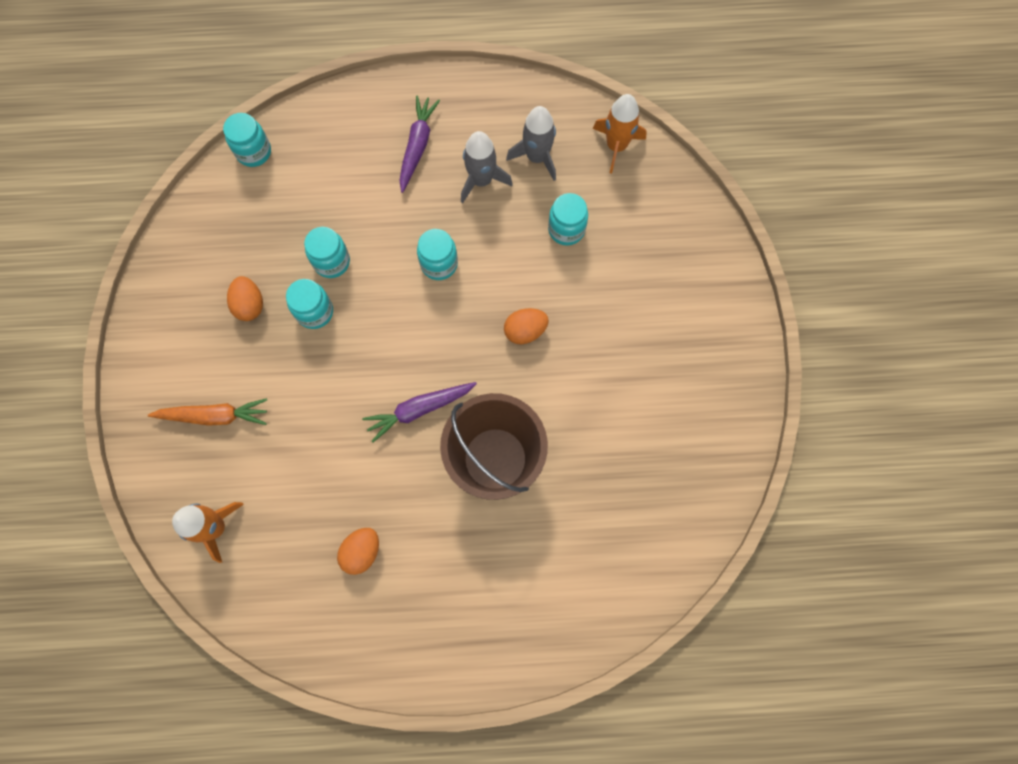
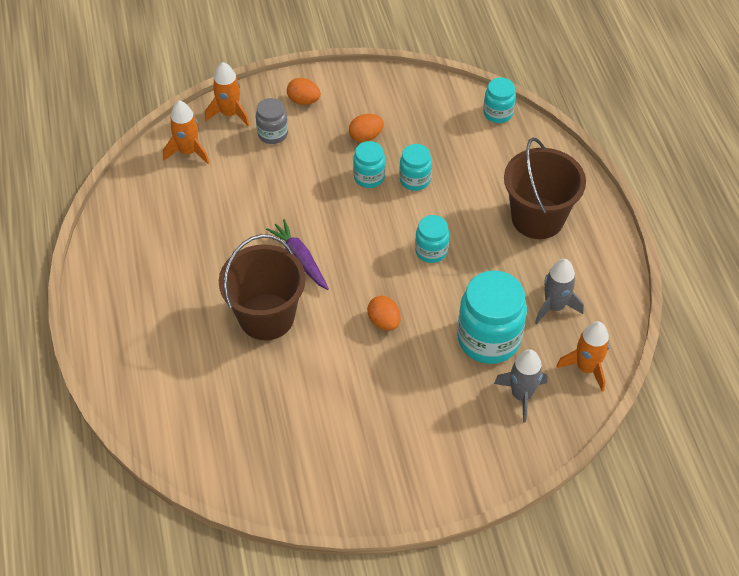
camera: 80 degrees right, 20 degrees down
(164, 466) = (229, 114): none -> orange rocket
(214, 416) = (273, 134): orange carrot -> grey jar
(362, 552) = (180, 241): orange egg -> orange egg (303, 101)
(417, 146) = (537, 218): purple carrot -> brown bucket
(481, 180) = (518, 269): grey rocket -> grey rocket (521, 395)
(566, 229) = (488, 339): turquoise jar -> turquoise jar, size x1.86

